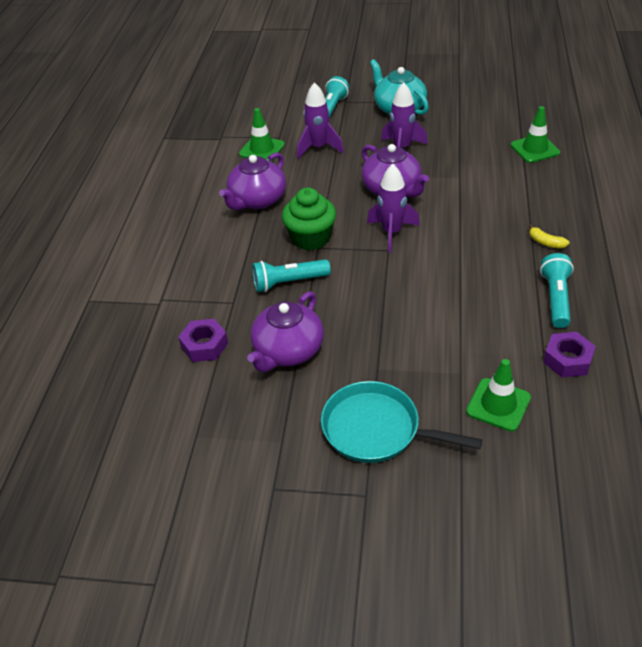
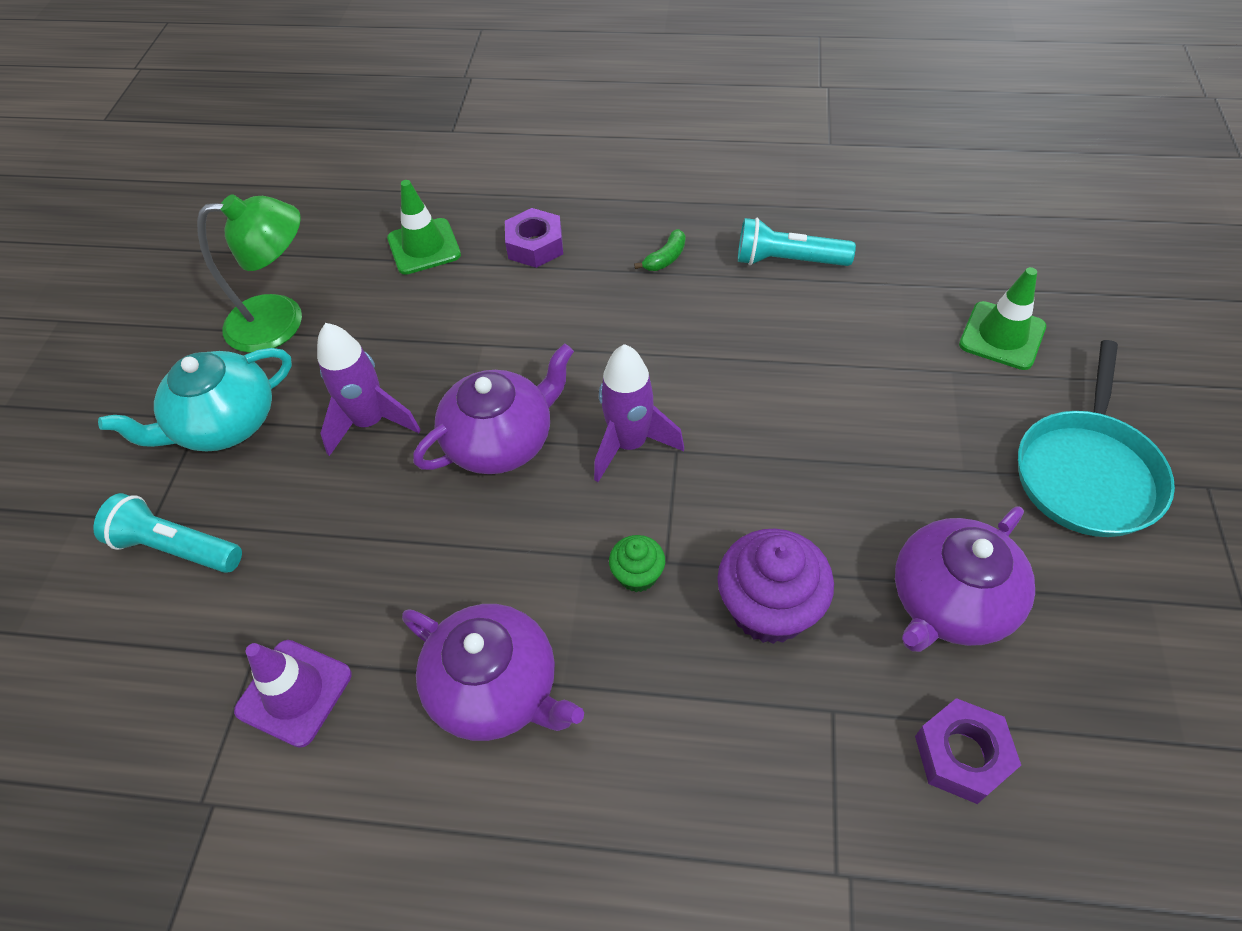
camera: 90 degrees left, 10 degrees up
(262, 149) = (294, 692): green traffic cone -> purple traffic cone
(287, 351) = (950, 601): purple teapot -> purple teapot turned 105 degrees clockwise
(289, 282) = (769, 608): turquoise flashlight -> purple cupcake
(311, 238) = (637, 575): green cupcake -> green cupcake, size x0.52
(318, 148) = (325, 569): purple rocket -> none
(467, 112) = (281, 321): none -> green lamp
(546, 242) = (665, 258): yellow banana -> green banana
(567, 360) = (905, 263): purple nut -> purple nut (535, 245)

